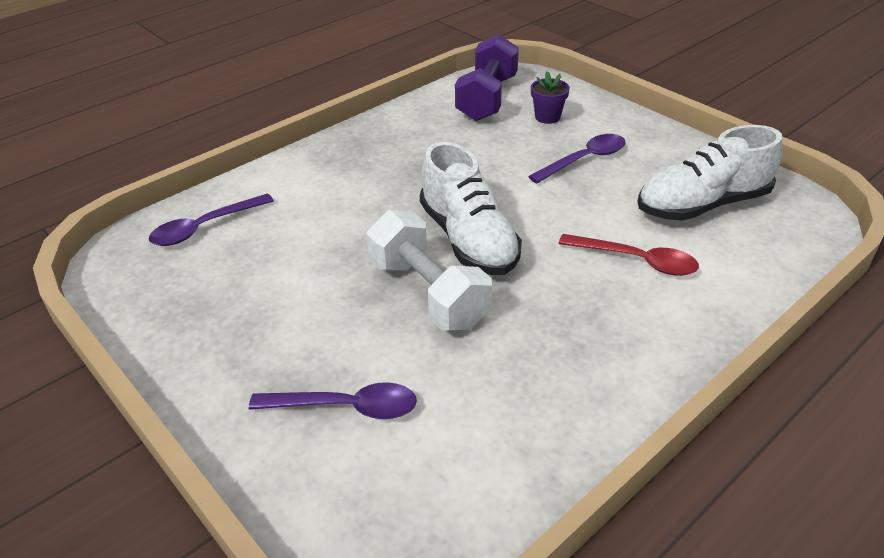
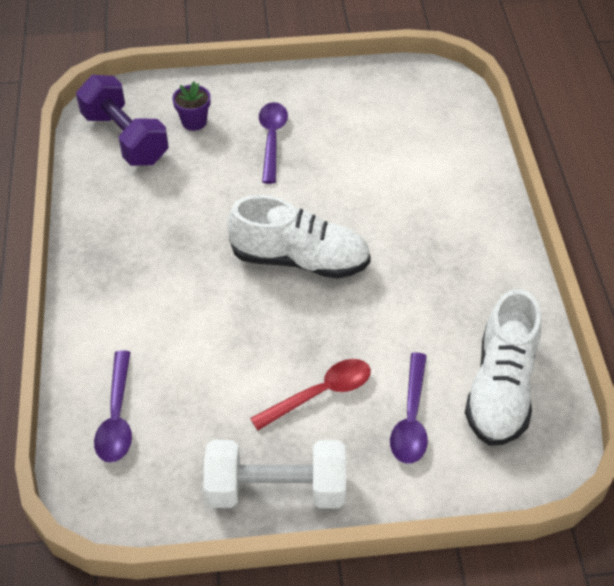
camera: 55 degrees left, 10 degrees up
(347, 407) = (411, 419): purple spoon -> purple spoon turned 150 degrees clockwise
(428, 293) = (337, 316): white dumbbell -> white dumbbell (276, 489)
(637, 261) = (406, 189): red spoon -> red spoon (321, 393)
(702, 205) = (382, 119): white shoe -> white shoe (500, 388)

